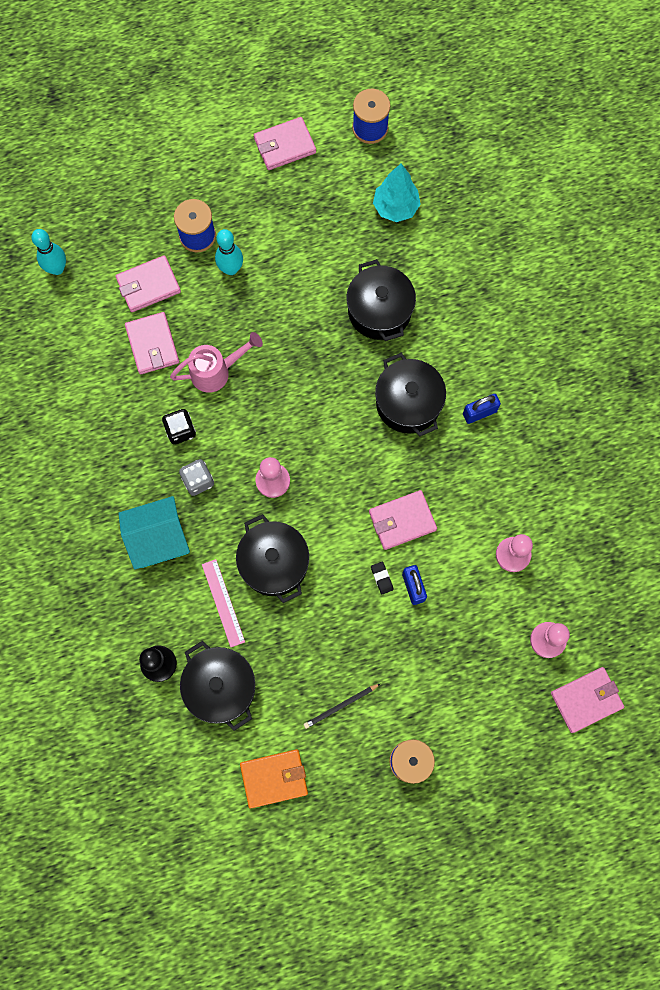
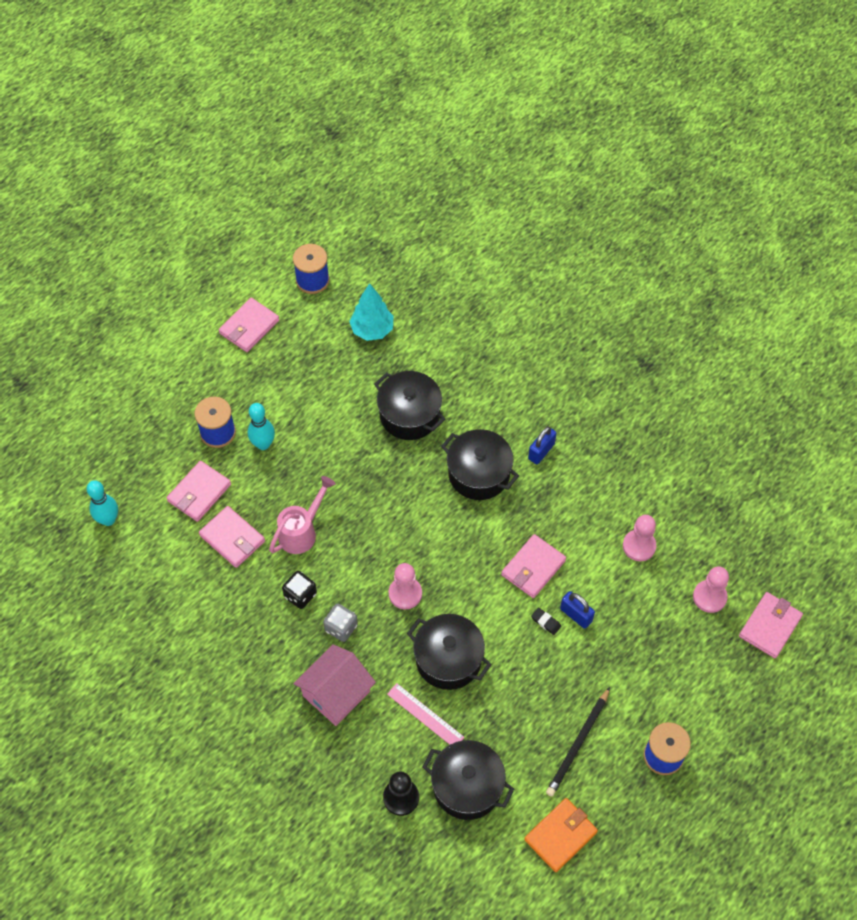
camera: 30 degrees left, 15 degrees down
(159, 538) = (336, 693): turquoise house -> pink house
(340, 706) = (578, 744): black pencil -> black pencil, size x1.51

